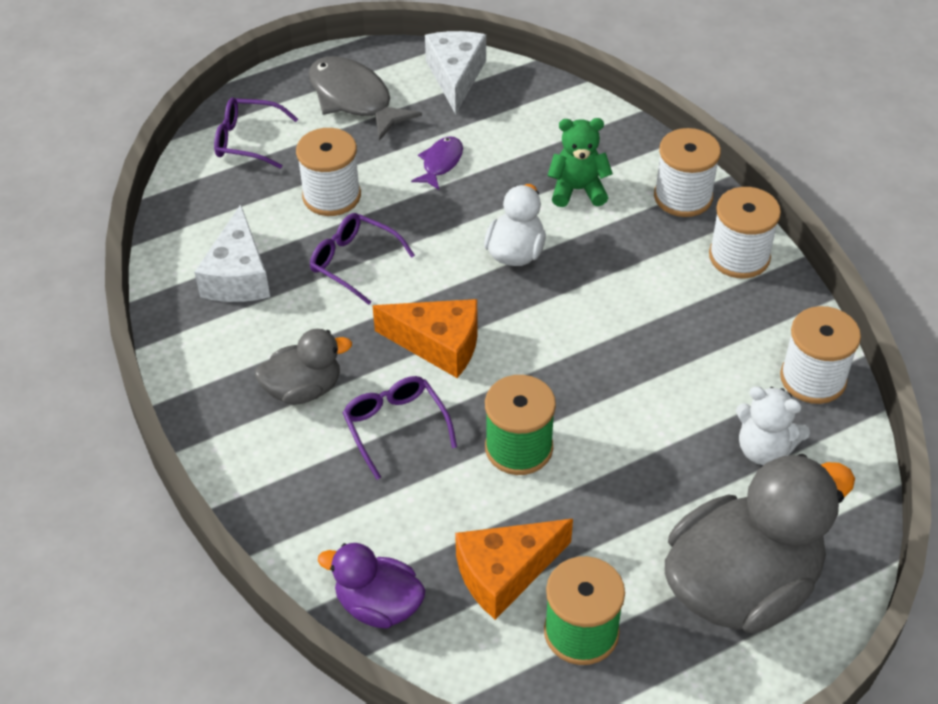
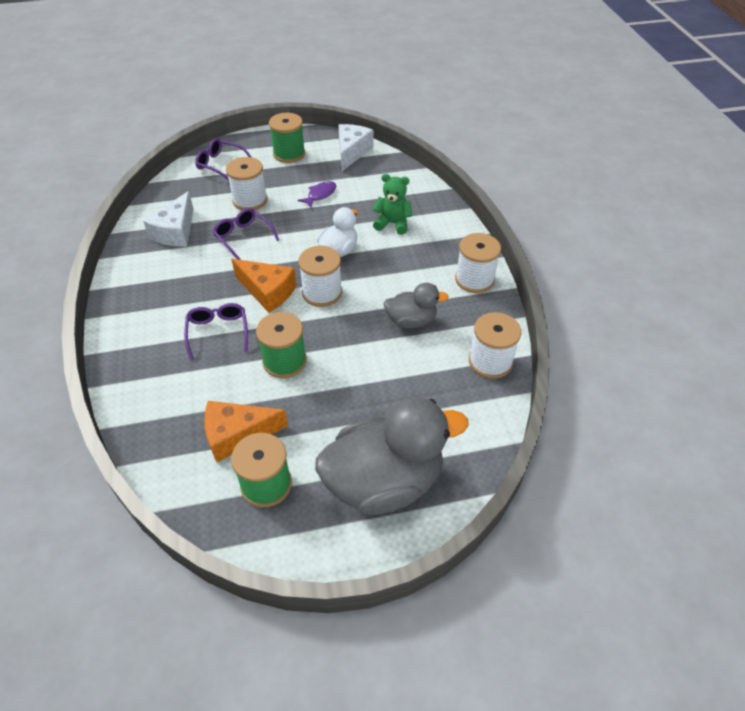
camera: 15 degrees right, 0 degrees up
(303, 389) = (177, 299): grey duck -> grey duck (411, 321)
(354, 99) = (289, 154): grey fish -> green spool
(378, 605) = (151, 435): purple duck -> none
(683, 197) = (454, 239): white spool -> white spool (322, 292)
(764, 449) = (438, 398): white teddy bear -> none

